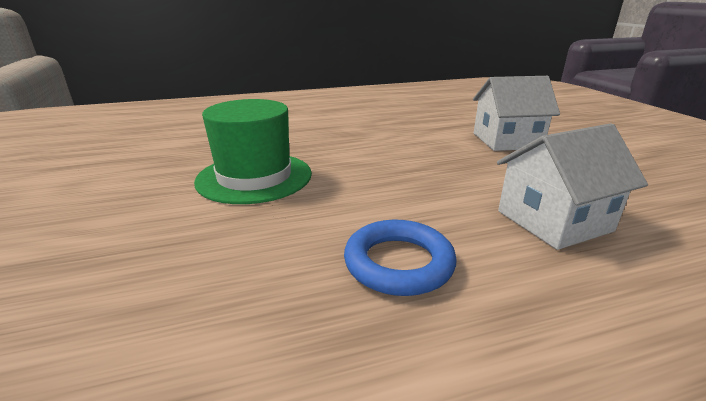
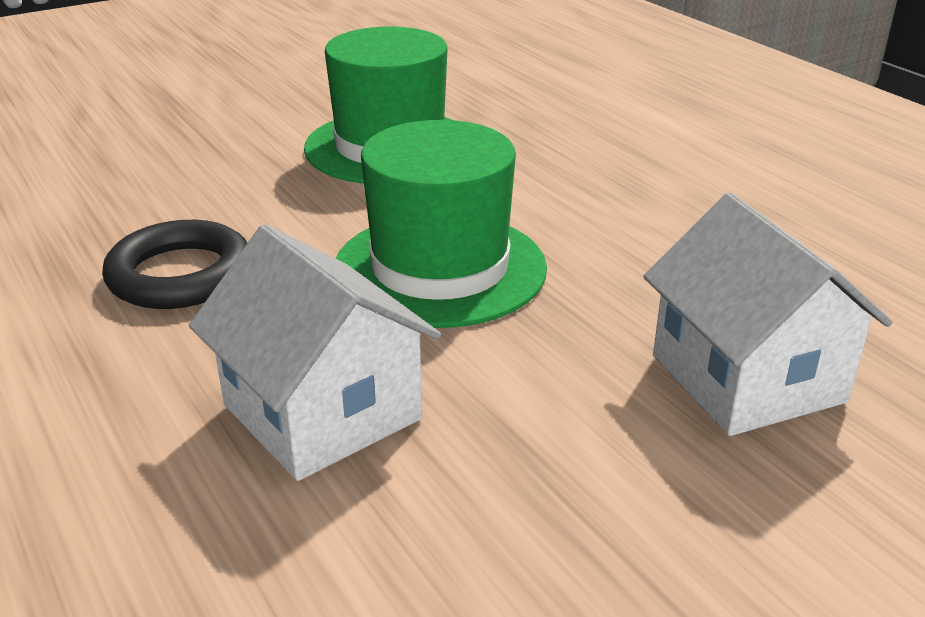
camera: 75 degrees right, 5 degrees up
(398, 263) = (180, 275): blue ring -> black ring
(414, 179) = (440, 268): none -> green hat

